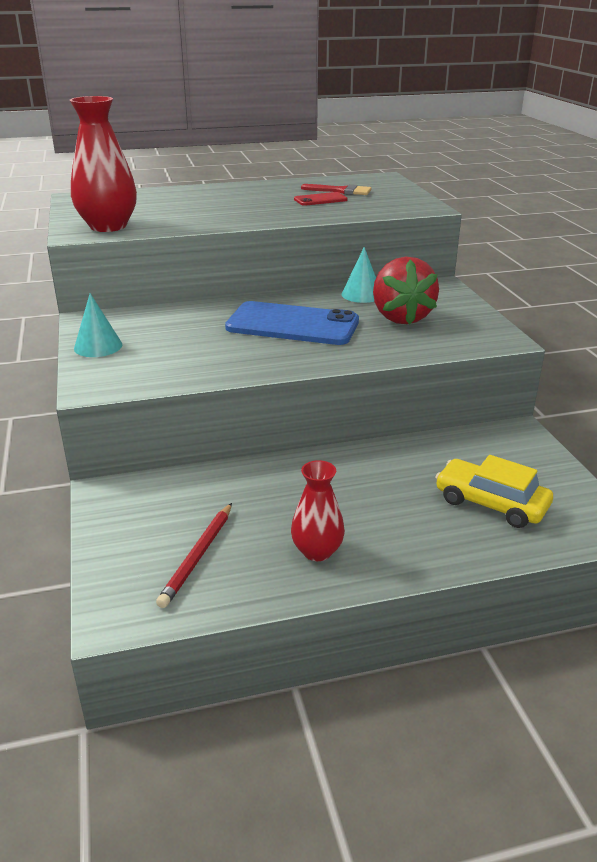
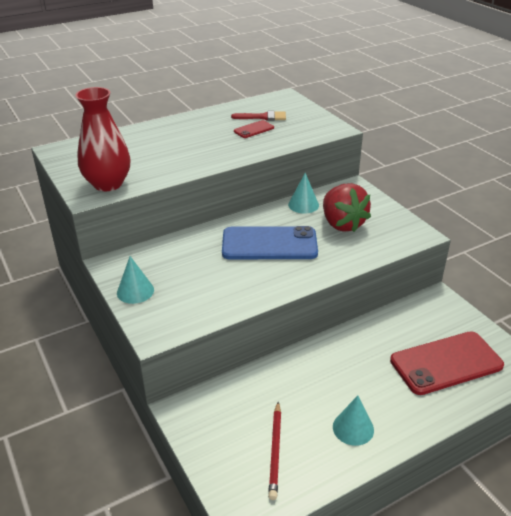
camera: 15 degrees left, 5 degrees up
(317, 551) = (353, 428): red vase -> turquoise cone
(491, 503) = (446, 363): yellow car -> red phone

